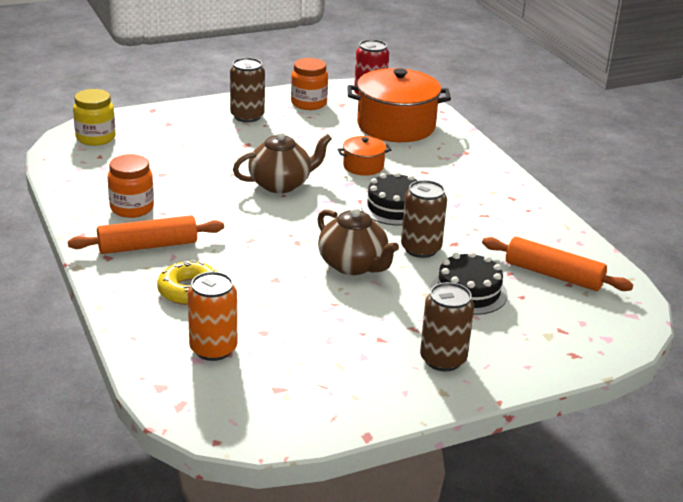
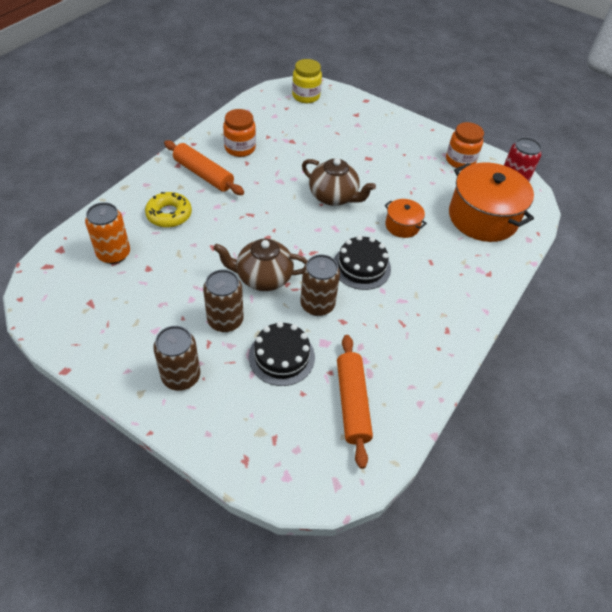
camera: 55 degrees right, 20 degrees up
(247, 116) = (406, 141): brown can -> brown can (225, 320)
(353, 265) = (263, 277): brown teapot -> brown teapot turned 75 degrees clockwise

